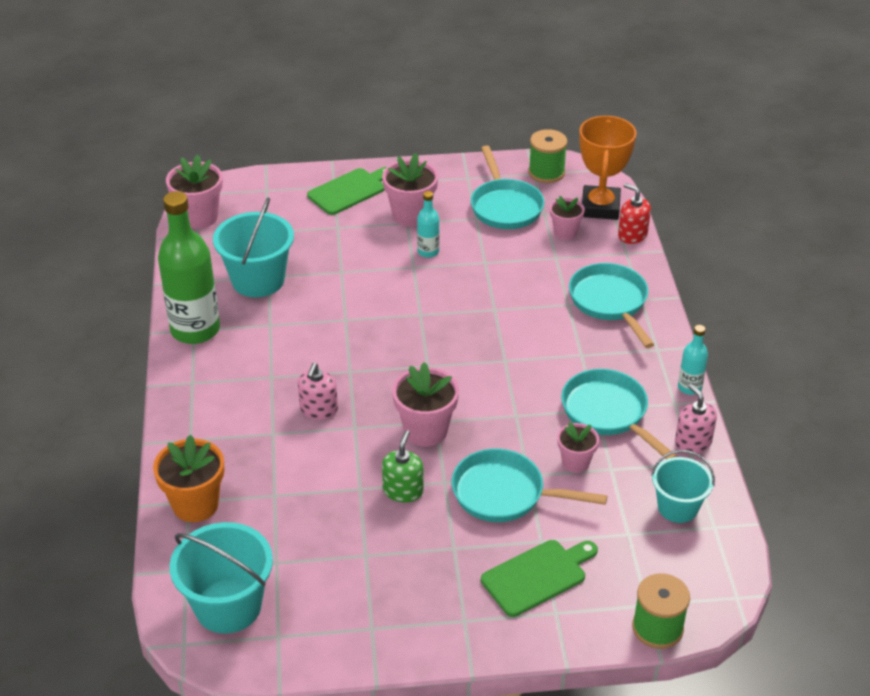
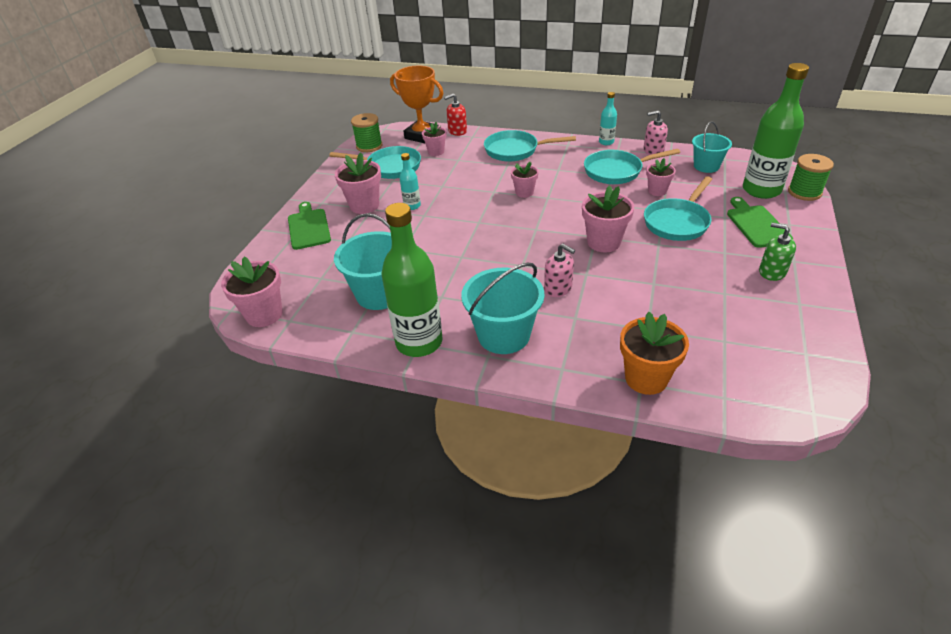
camera: 65 degrees left, 0 degrees up
(228, 606) = (771, 377): turquoise bucket -> turquoise bucket (503, 335)
(403, 491) = (662, 263): green soap dispenser -> green soap dispenser (772, 272)
(505, 336) = (524, 192): none -> pink flower pot
(638, 576) = (761, 190): none -> green bottle

